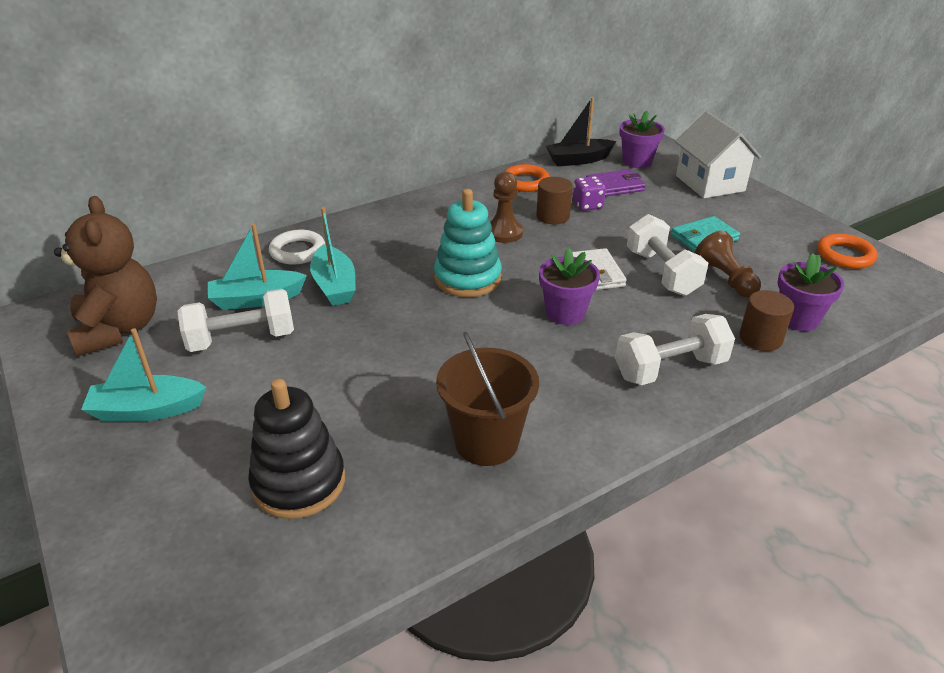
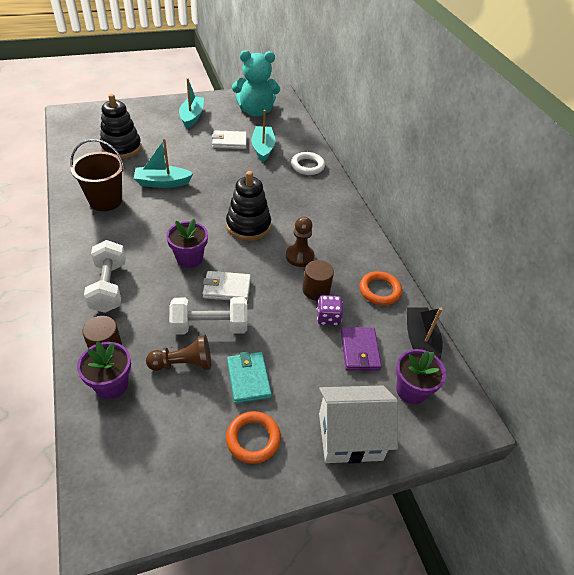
camera: 100 degrees right, 10 degrees up
(118, 329) = (255, 111): brown teddy bear -> turquoise teddy bear
(242, 339) = (229, 142): white dumbbell -> white wallet
(334, 285) = (264, 174): turquoise boat -> turquoise boat (162, 183)
(467, 278) = (248, 226): turquoise stacking toy -> black stacking toy
(845, 255) = (173, 484): orange ring -> orange ring (253, 439)

